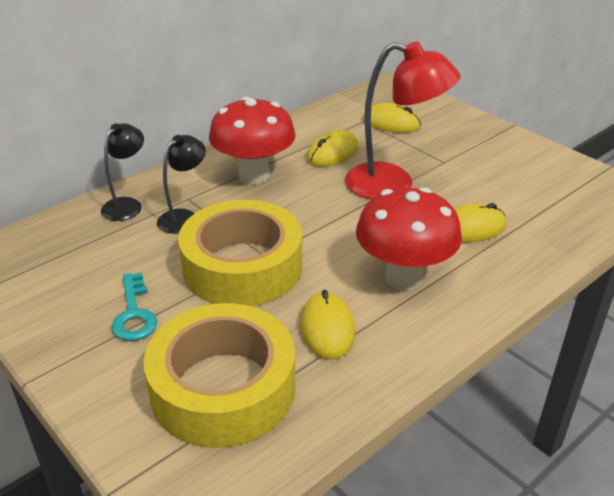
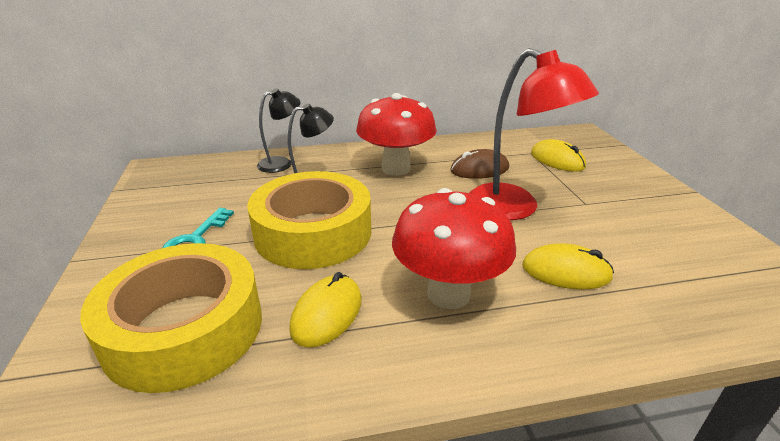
camera: 30 degrees right, 5 degrees down
(332, 153) = (479, 169): yellow mouse -> brown mouse

